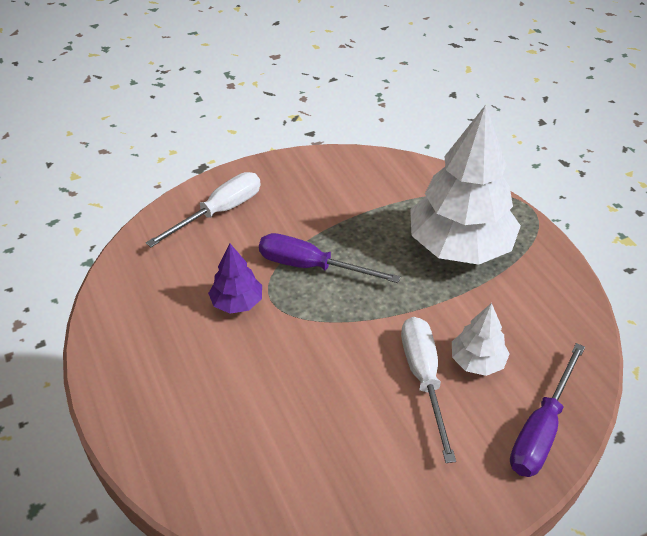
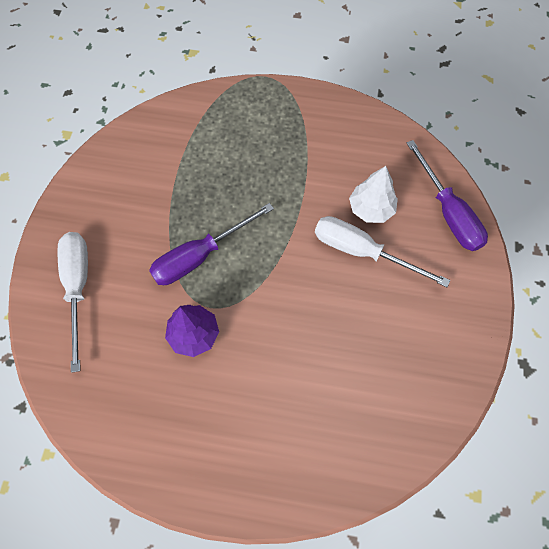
camera: 55 degrees left, 20 degrees up
(459, 246) = (262, 144): white tree -> none

